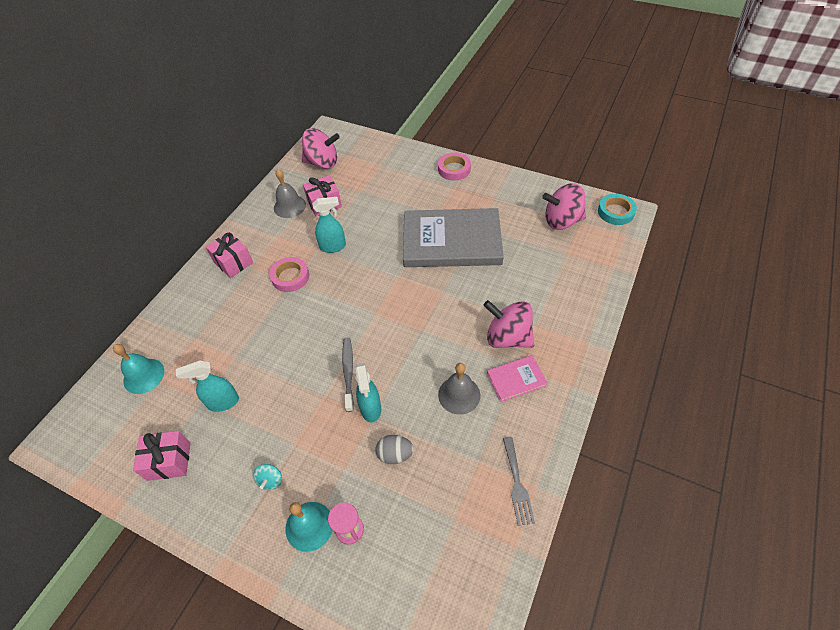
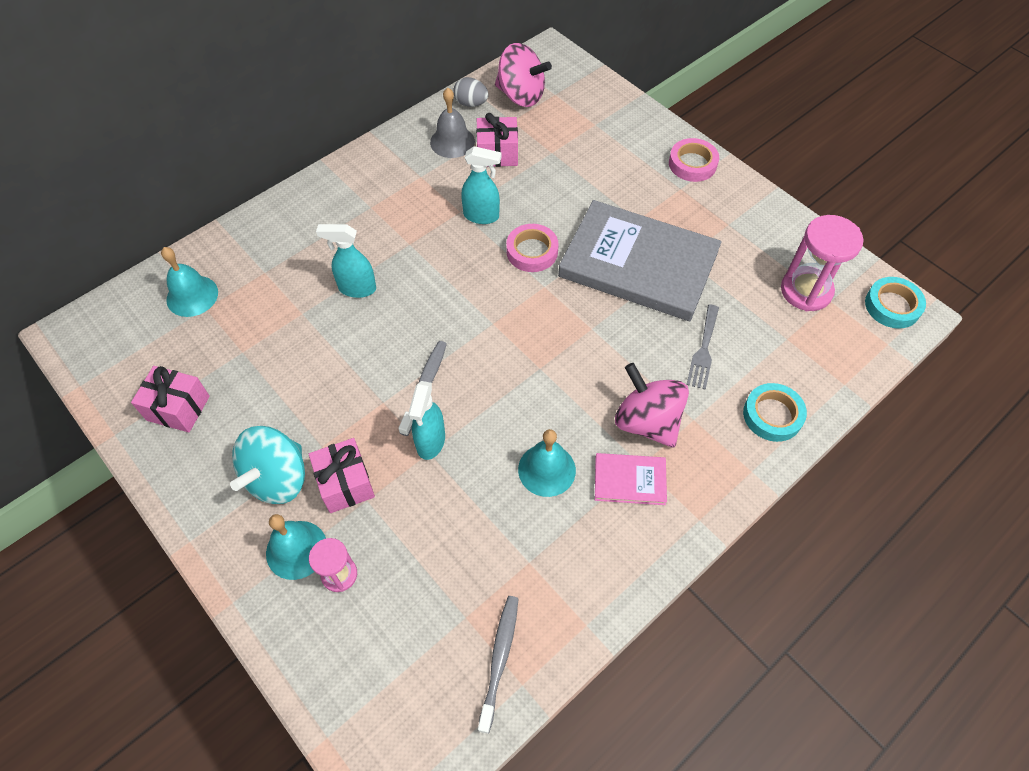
camera: 20 degrees right, 5 degrees up
(223, 402) = (265, 363): turquoise spray bottle -> turquoise spray bottle (357, 288)
(233, 262) = (351, 192): pink gift -> pink gift (345, 483)
(271, 480) = (277, 478): turquoise spinning top -> turquoise spinning top, size x2.22
(290, 277) = (411, 236): pink tape -> pink tape (532, 251)
(395, 454) = (433, 510): grey egg -> grey egg (471, 103)
(459, 395) = (546, 469): grey bell -> turquoise bell
(492, 537) = (499, 659): none -> grey toothbrush
(517, 484) = (563, 610): grey fork -> grey fork (703, 350)
(562, 221) = (806, 291): pink spinning top -> pink hourglass
(582, 303) = (772, 415): none -> turquoise tape

